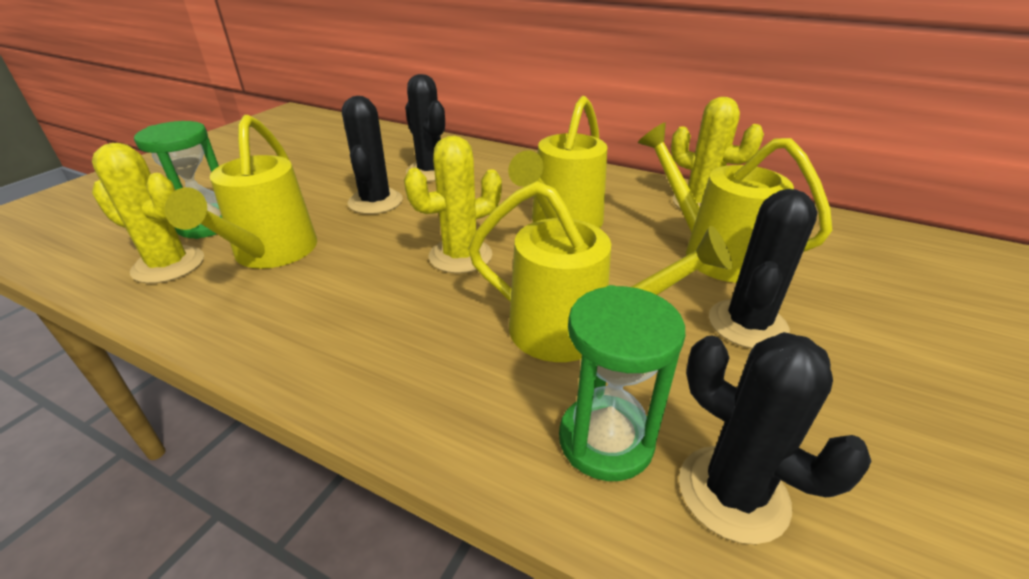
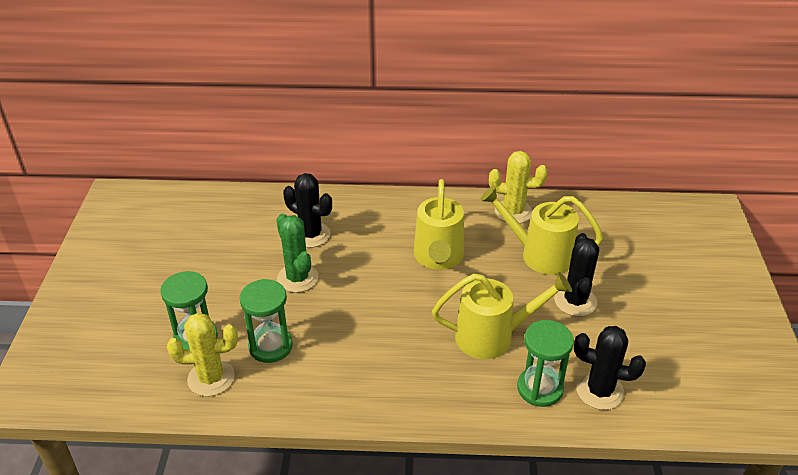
camera: 25 degrees left, 5 degrees up
(270, 254) = (270, 346): yellow watering can -> green hourglass
(375, 202) = (297, 278): black cactus -> green cactus
(460, 256) = (394, 306): yellow cactus -> none

